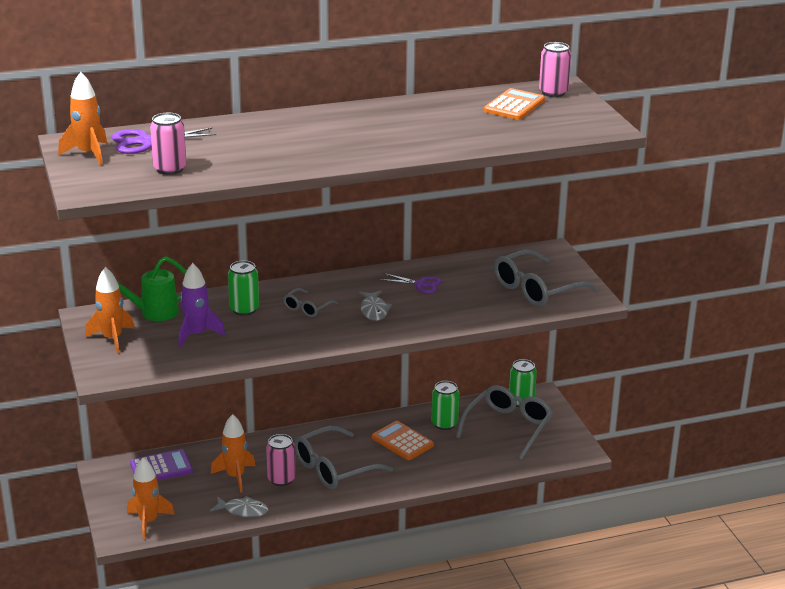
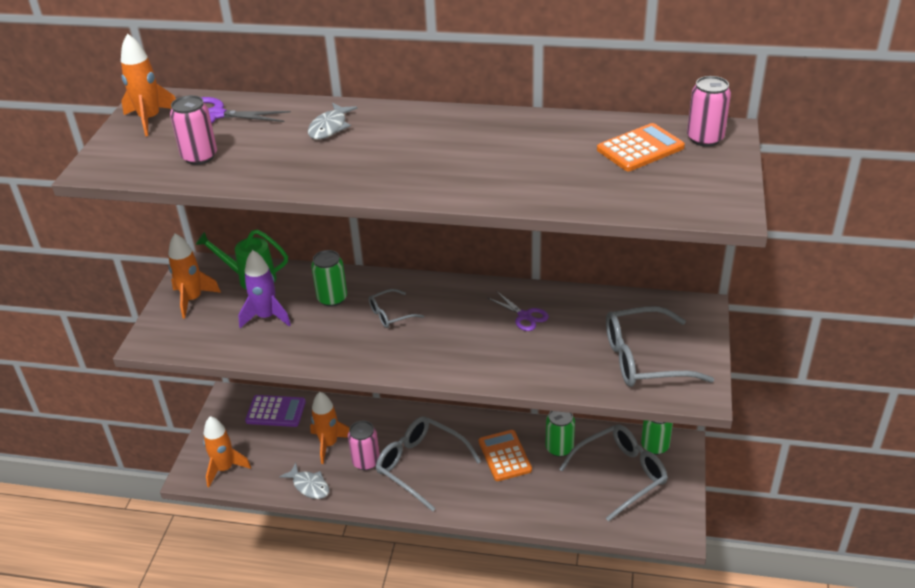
camera: 30 degrees right, 10 degrees up
(334, 468) = (421, 465): grey glasses -> grey glasses turned 45 degrees clockwise
(374, 310) = (452, 337): grey fish -> grey fish (330, 127)

